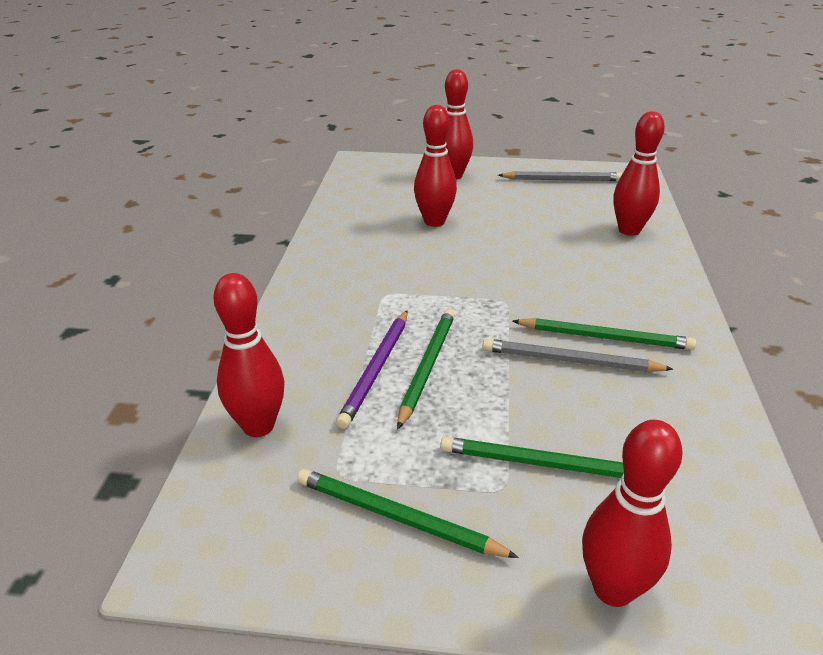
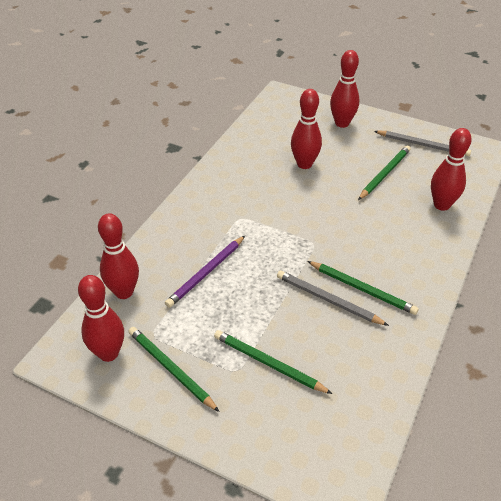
camera: 20 degrees right, 10 degrees up
(427, 367) = (237, 279): green pencil -> green pencil (384, 174)
(613, 589) = (260, 444): red bowling pin -> red bowling pin (108, 353)

